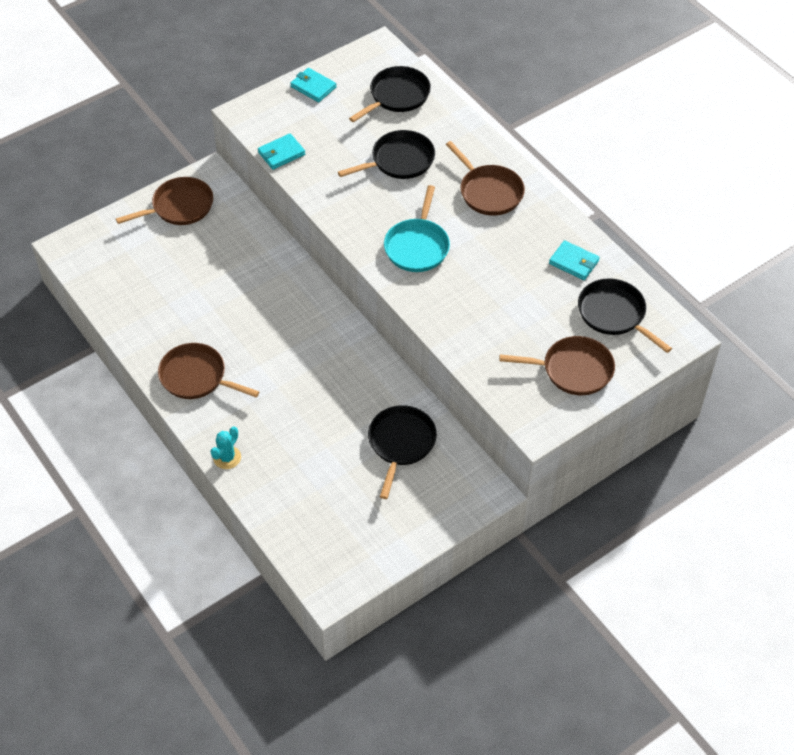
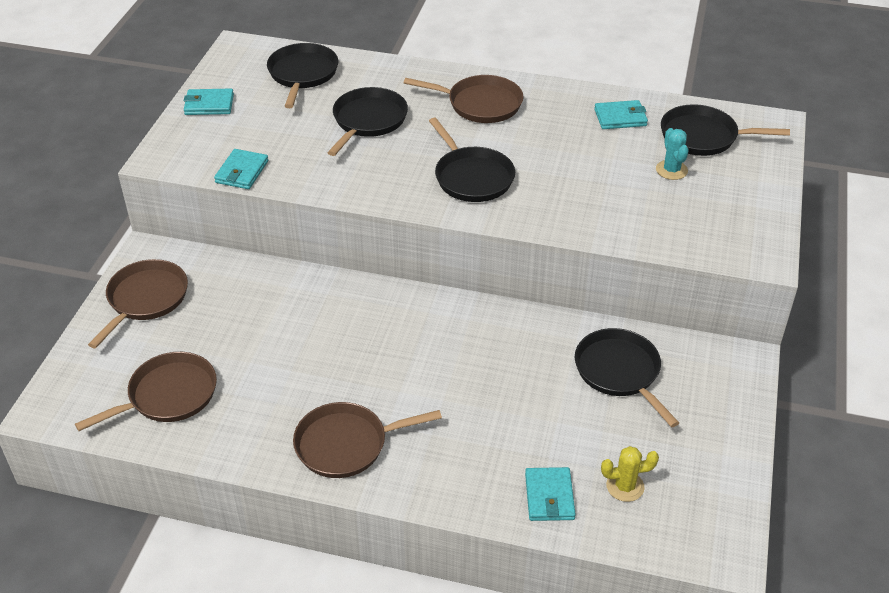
camera: 40 degrees left, 10 degrees down
(227, 457) = (470, 500): turquoise cactus -> turquoise cactus (671, 170)
(271, 487) = (549, 496): none -> turquoise wallet
(320, 513) = (625, 486): none -> yellow cactus
(417, 246) = (472, 177): turquoise pan -> black pan
(573, 370) = (730, 195): brown pan -> brown pan (168, 395)

